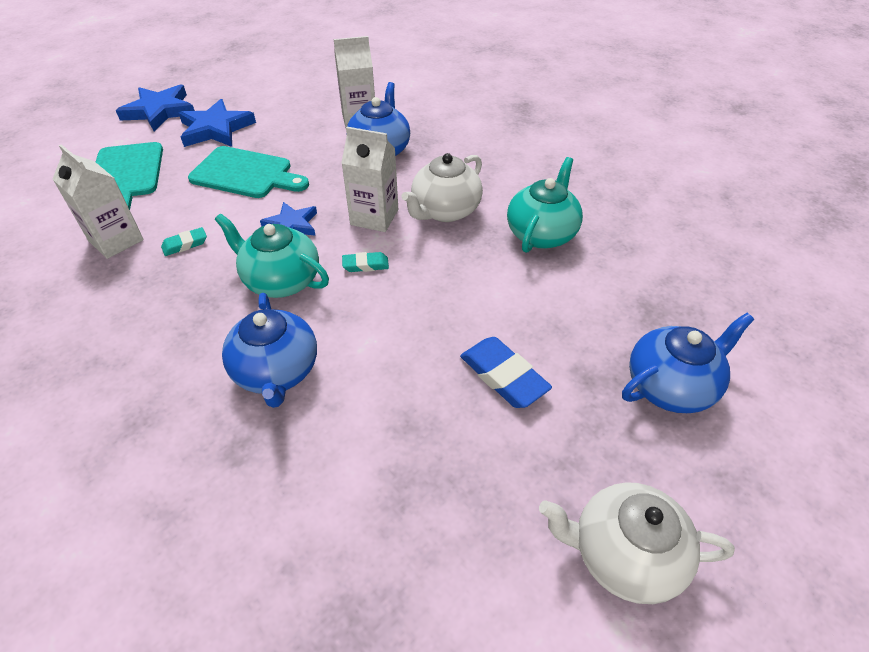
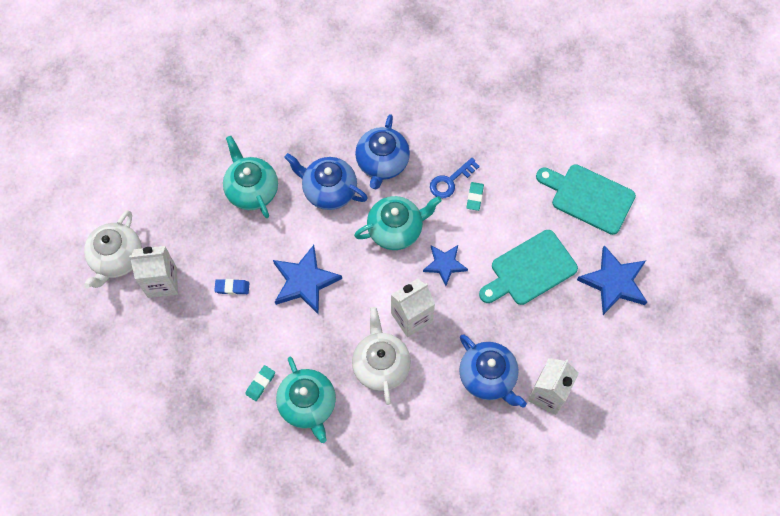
camera: 130 degrees right, 20 degrees up
(116, 240) = (510, 163): white carton -> white carton (162, 282)
(160, 111) = (676, 257): blue star -> blue star (304, 281)
(176, 272) = (450, 181): none -> blue key
(348, 460) = (252, 190): none -> turquoise teapot
(365, 265) = (370, 281): turquoise eraser -> turquoise eraser (260, 384)
(503, 376) = (232, 287): blue eraser -> blue eraser, size x0.57
(623, 554) = (117, 258): white teapot -> white teapot turned 150 degrees clockwise
(671, 386) = (154, 359): blue teapot -> blue teapot (382, 163)

